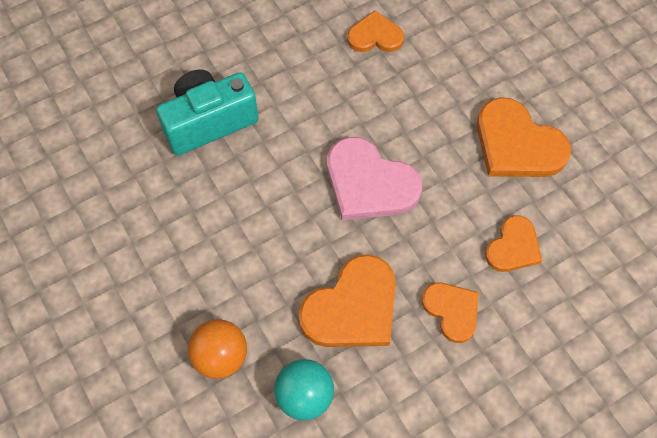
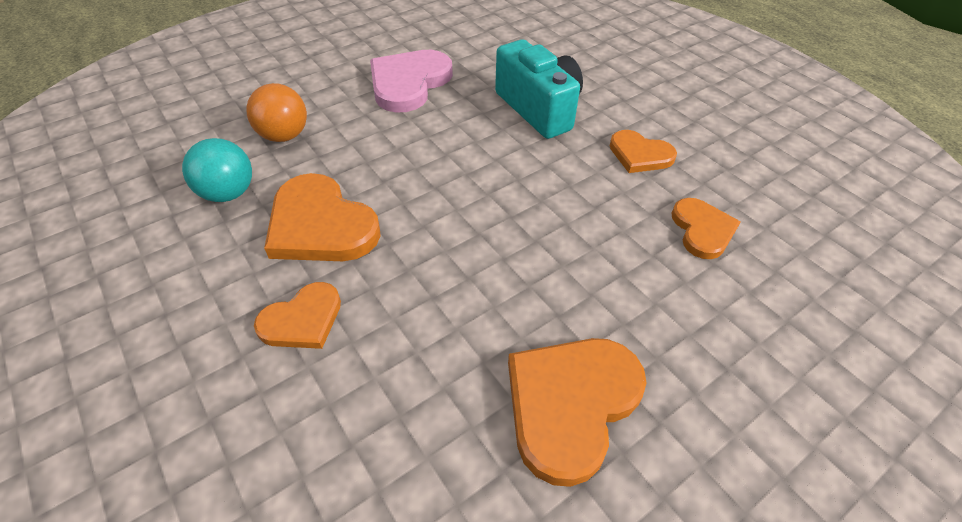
camera: 85 degrees right, 15 degrees down
(369, 183) = (481, 233): pink heart -> pink heart (409, 83)
(513, 247) = (391, 395): orange heart -> orange heart (640, 154)

